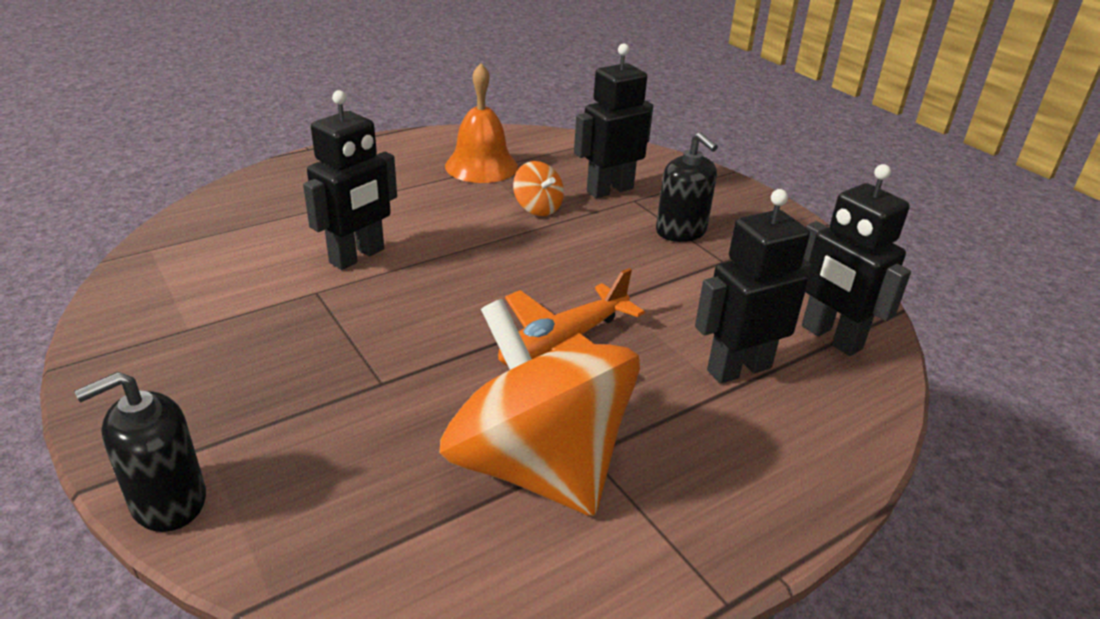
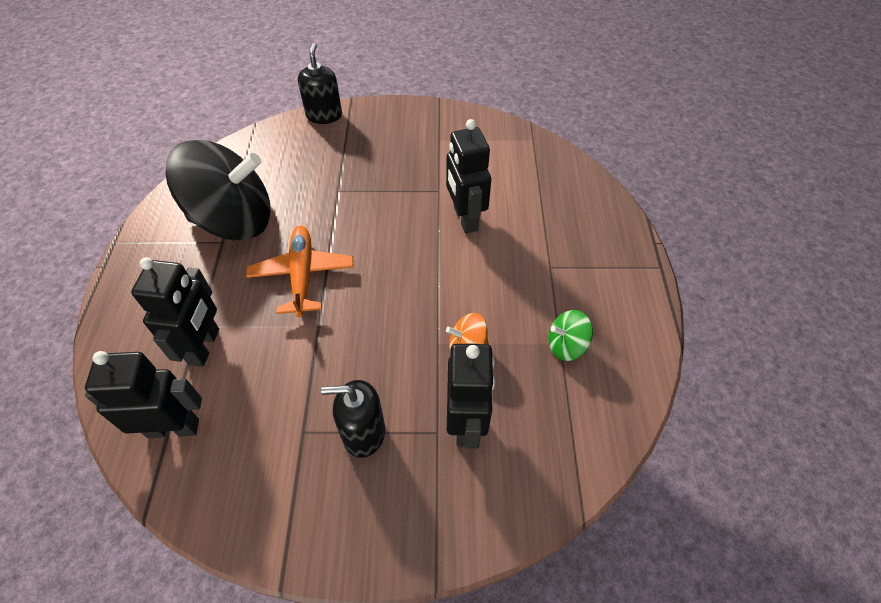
camera: 125 degrees right, 20 degrees up
(481, 166) = (566, 345): orange bell -> green spinning top
(537, 466) = (234, 220): orange spinning top -> black spinning top

